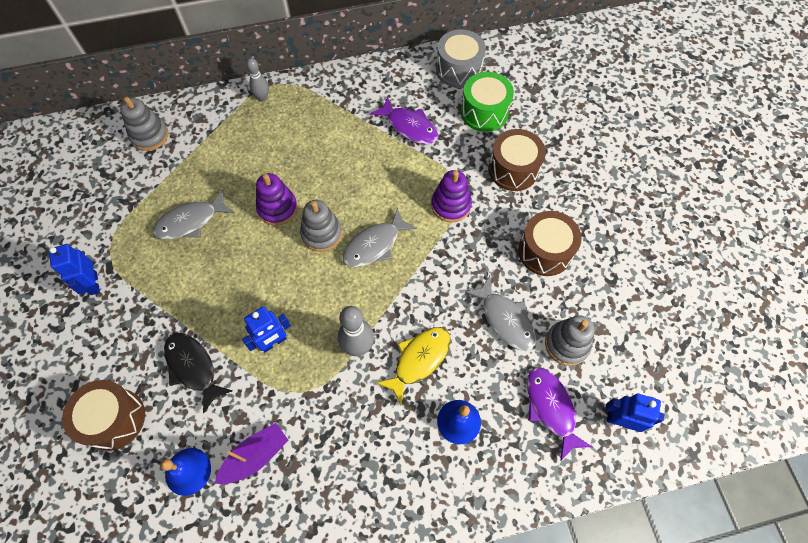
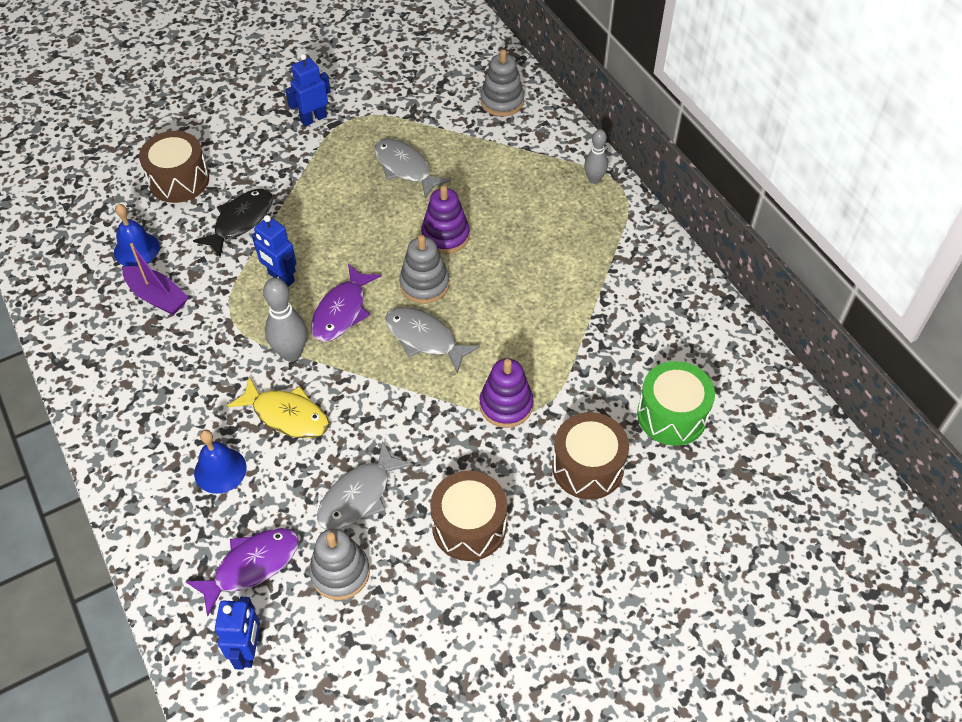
camera: 75 degrees right, 10 degrees down
(409, 127) = (611, 334): purple fish -> purple fish (342, 311)
(459, 70) = (734, 370): grey drum -> none

